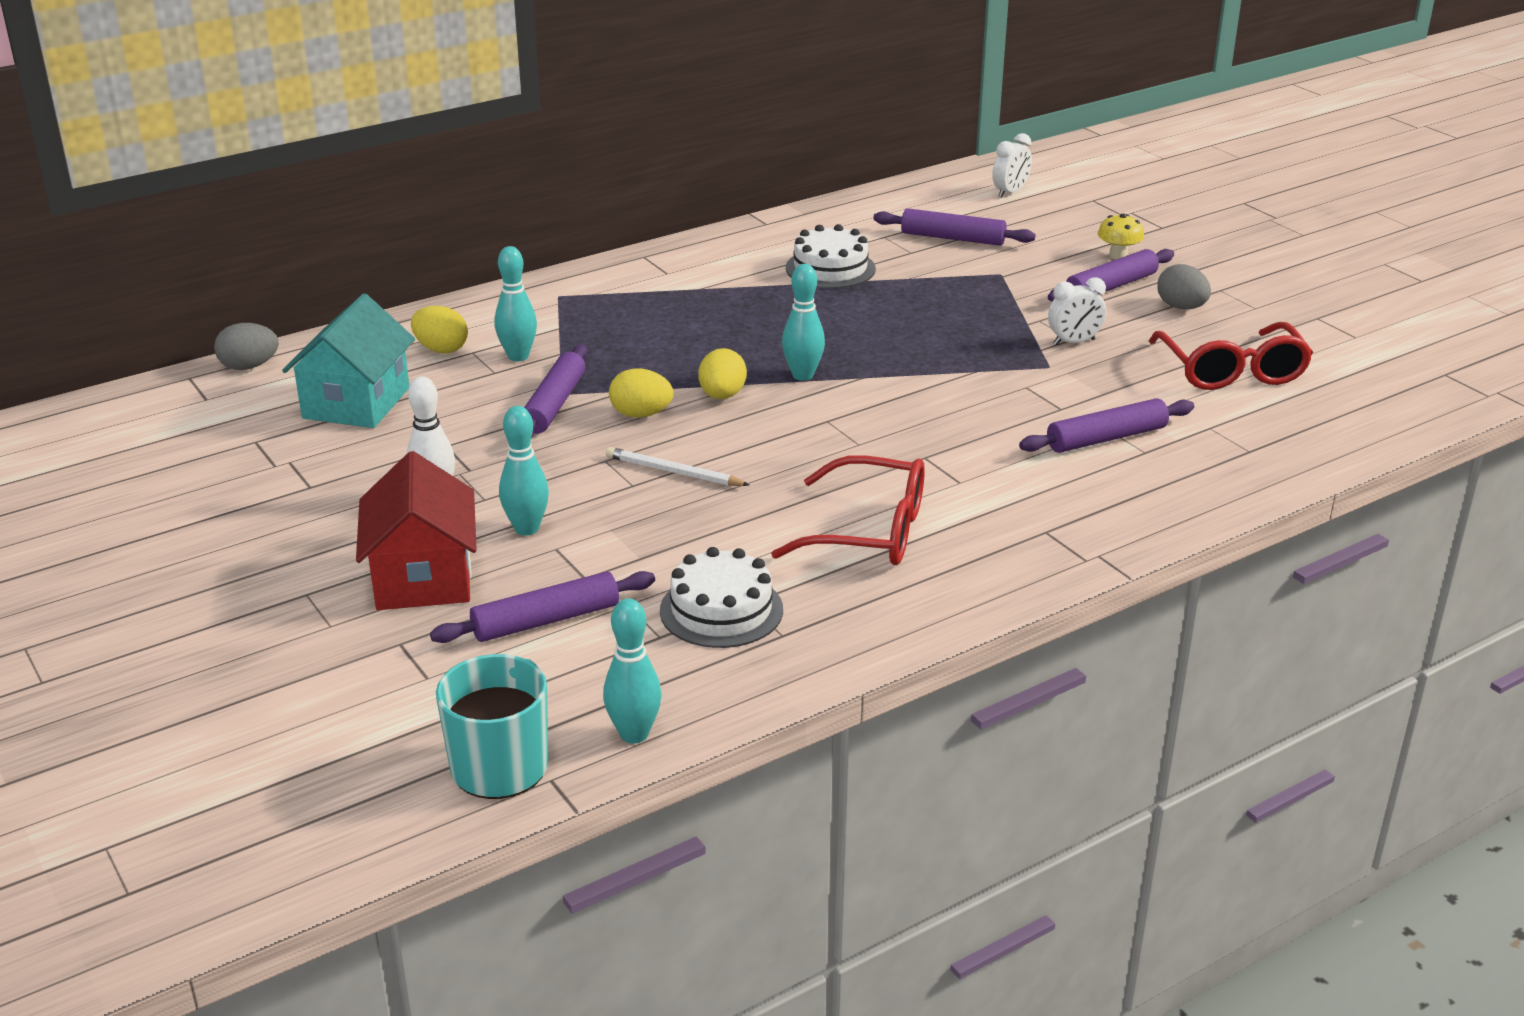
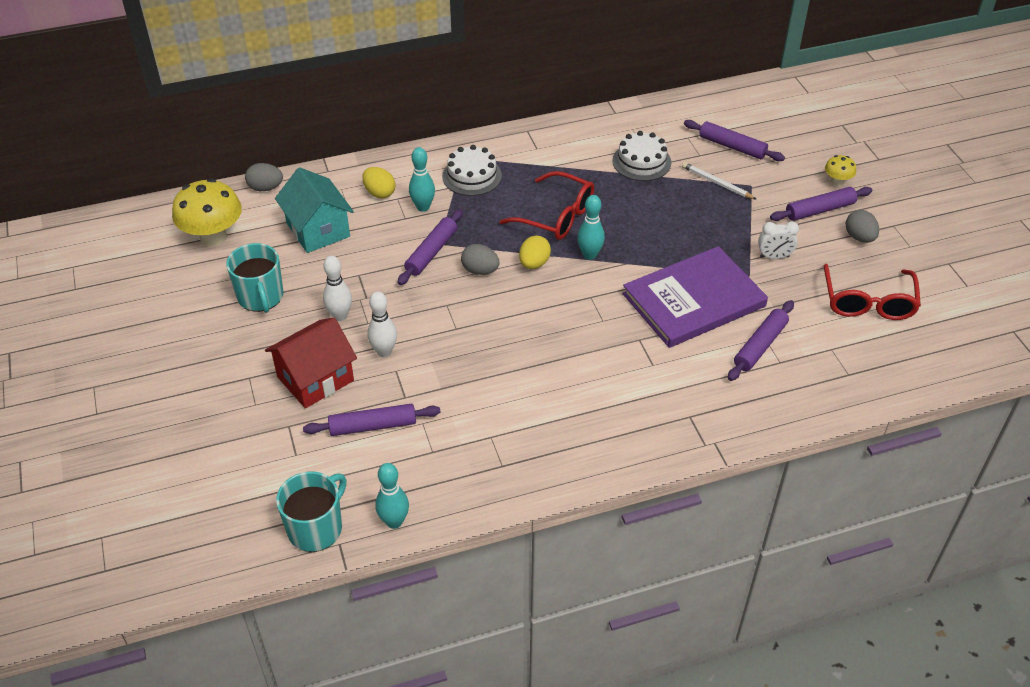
camera: 15 degrees right, 15 degrees up
(180, 433) = (213, 237): none -> yellow mushroom
(289, 493) = (261, 297): none -> turquoise mug
(356, 403) = (318, 230): turquoise house -> turquoise house turned 60 degrees counterclockwise
(423, 578) = (315, 379): red house -> red house turned 45 degrees clockwise
(526, 528) = (384, 352): turquoise bowling pin -> white bowling pin
(641, 414) = (480, 270): yellow egg -> grey egg
(674, 472) = (483, 323): white pencil -> white pencil (717, 183)
(721, 610) = (474, 439): white cake -> white cake (472, 176)
(868, 531) = (582, 395): red glasses -> red glasses (556, 216)
(983, 403) = (694, 300): none -> purple book
(1010, 192) = (788, 109): white clock -> none
(1106, 438) = (760, 346): purple rolling pin -> purple rolling pin turned 45 degrees counterclockwise

